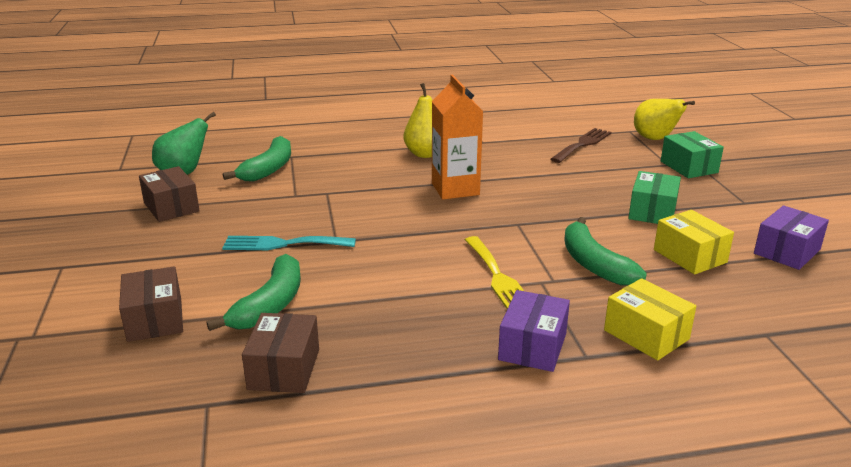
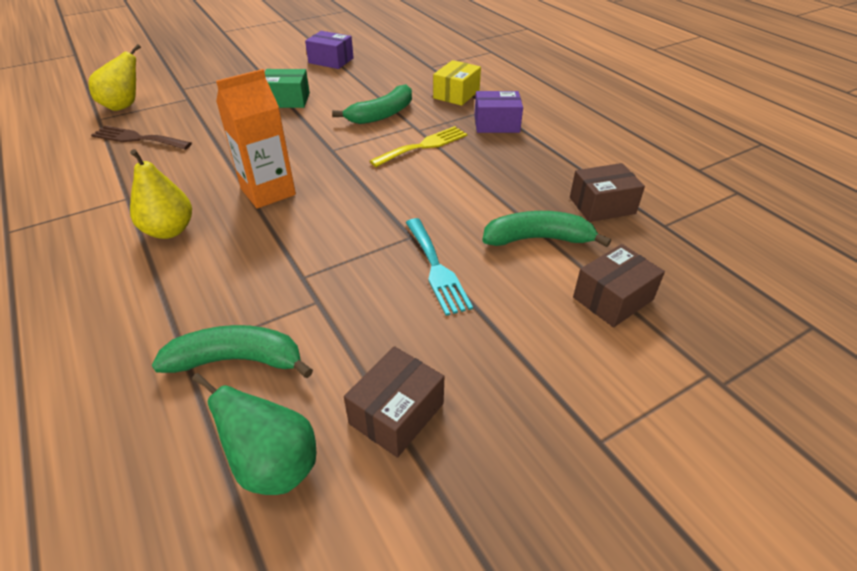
camera: 110 degrees left, 15 degrees up
(689, 167) = (193, 90): green box -> none
(690, 256) = (352, 86): yellow box -> none

